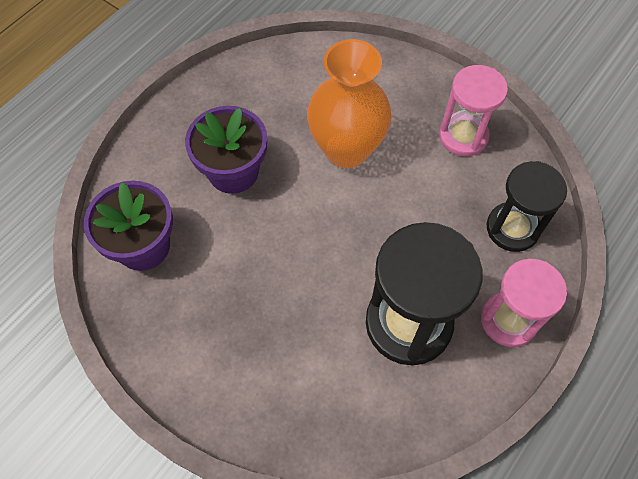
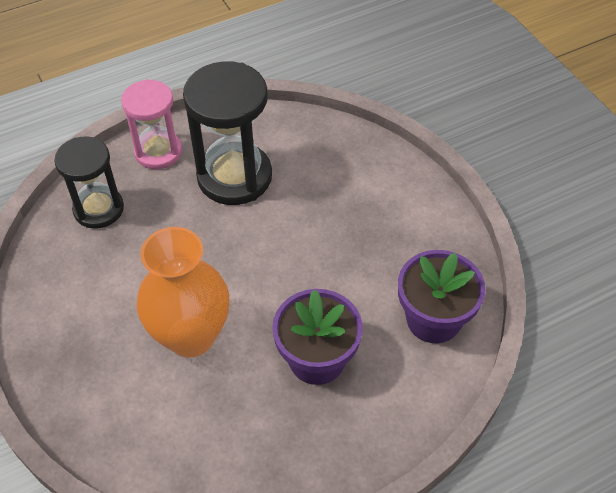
camera: 155 degrees left, 10 degrees down
(463, 136) = (70, 303): pink hourglass -> none

